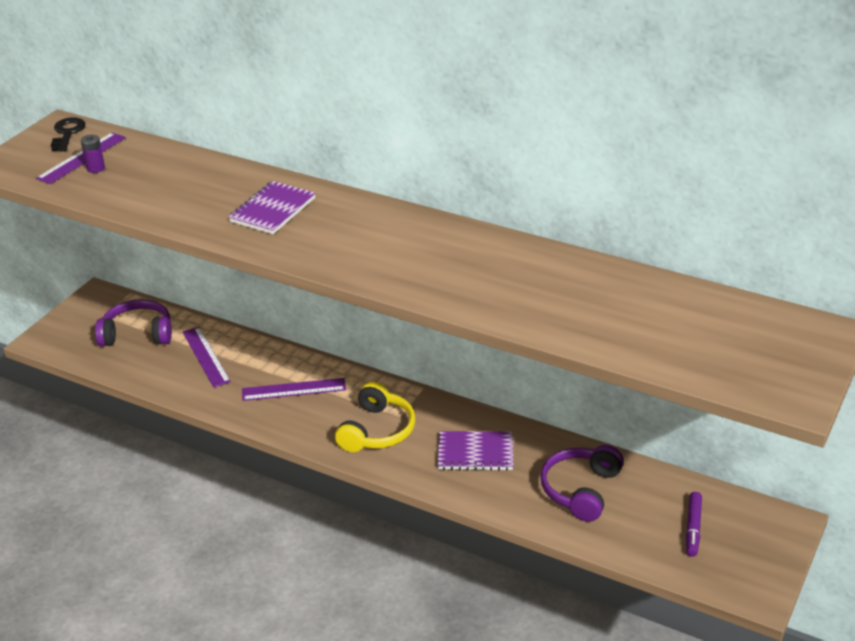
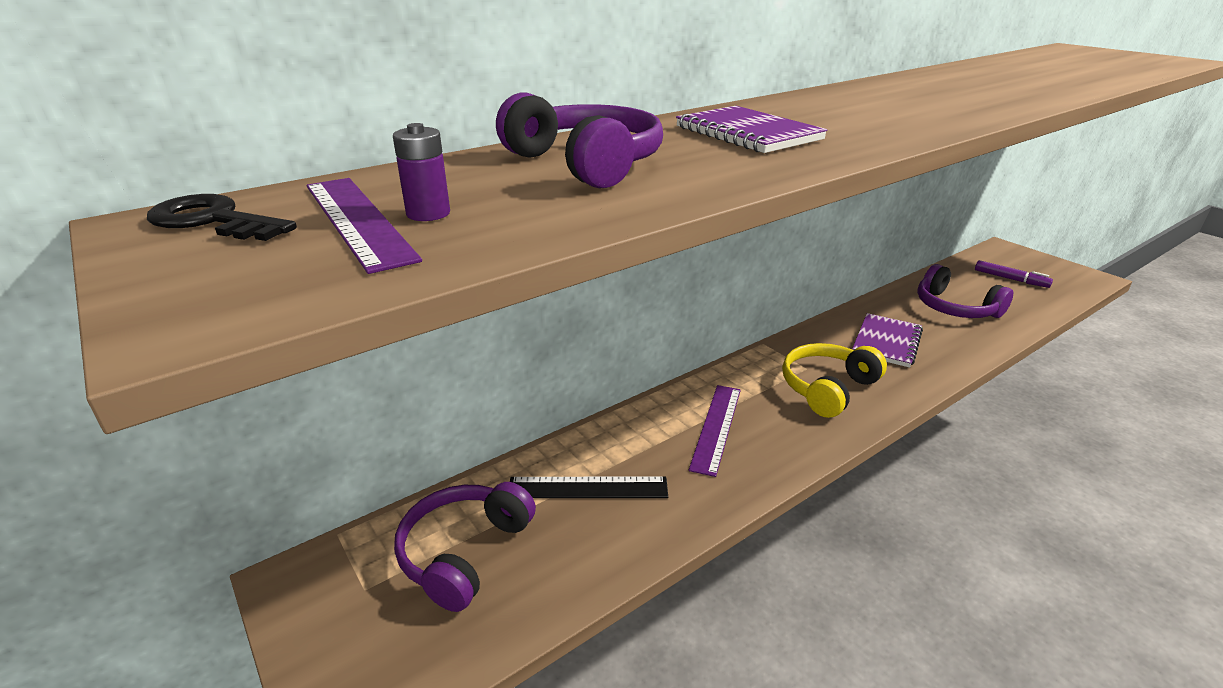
camera: 65 degrees left, 5 degrees down
(183, 180) = (586, 163): none -> purple headphones
(206, 356) = (588, 488): purple ruler -> black ruler
(377, 431) = (827, 388): yellow headphones -> yellow headphones turned 90 degrees counterclockwise

